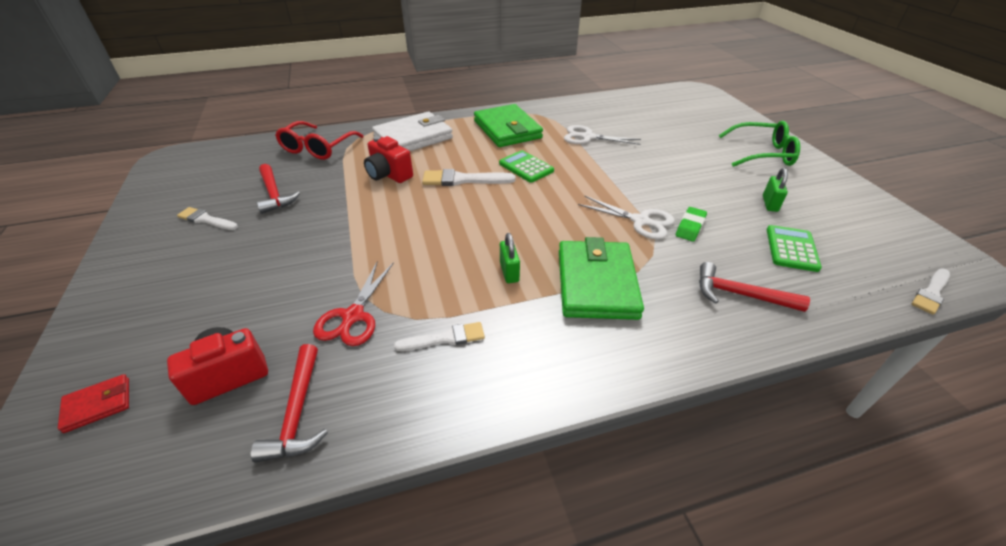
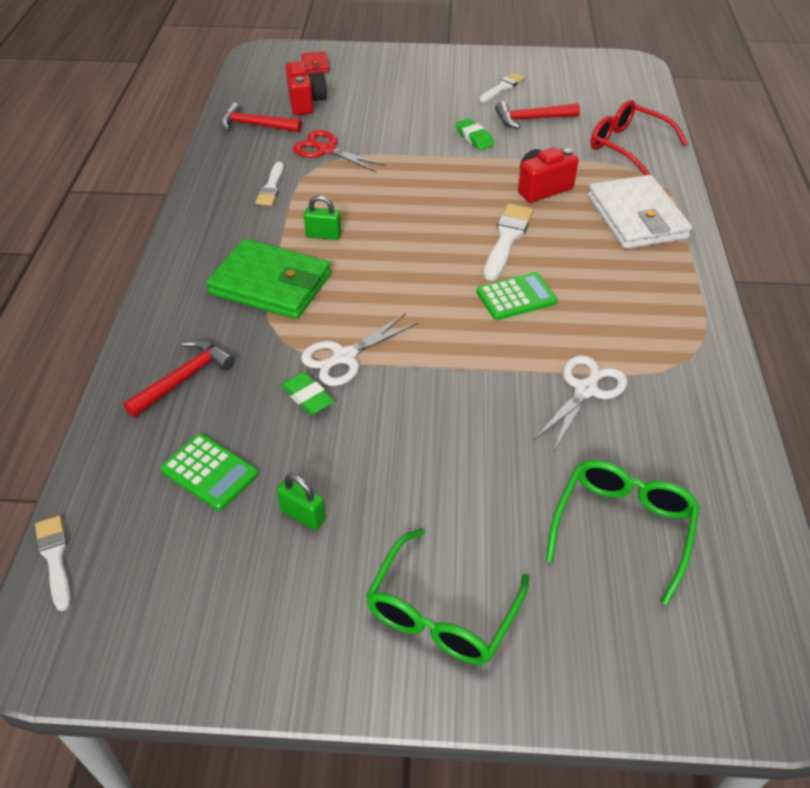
camera: 110 degrees right, 5 degrees up
(312, 219) = (474, 138): none -> green eraser
(507, 129) = (638, 308): green wallet -> none
(664, 121) = (622, 528): none -> green glasses

